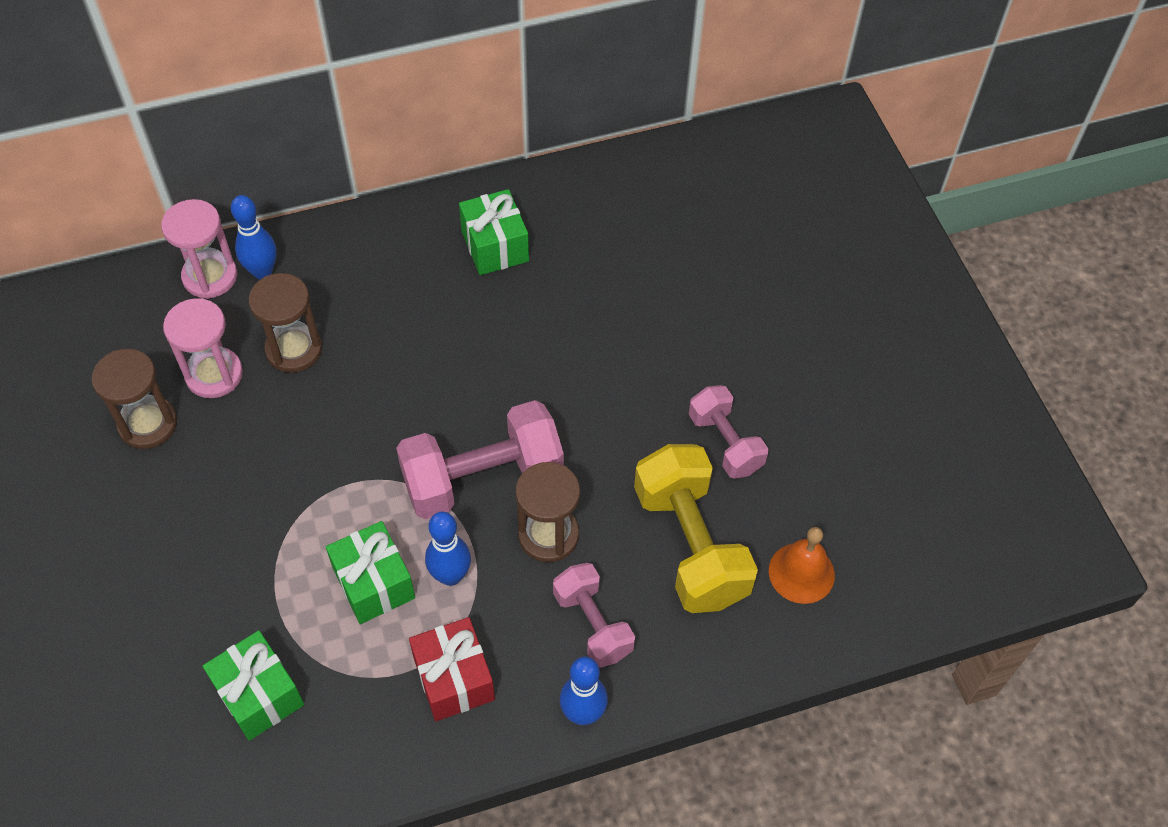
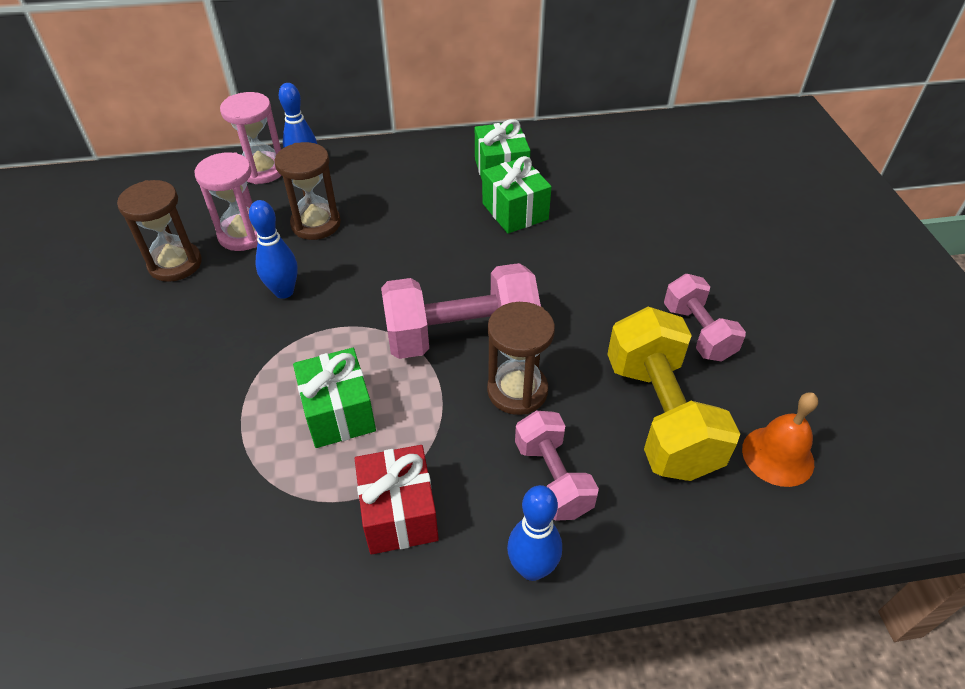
camera: 10 degrees right, 10 degrees down
(259, 695) = (196, 502): green gift -> green gift (515, 211)
(450, 575) = (415, 415): blue bowling pin -> blue bowling pin (284, 291)

